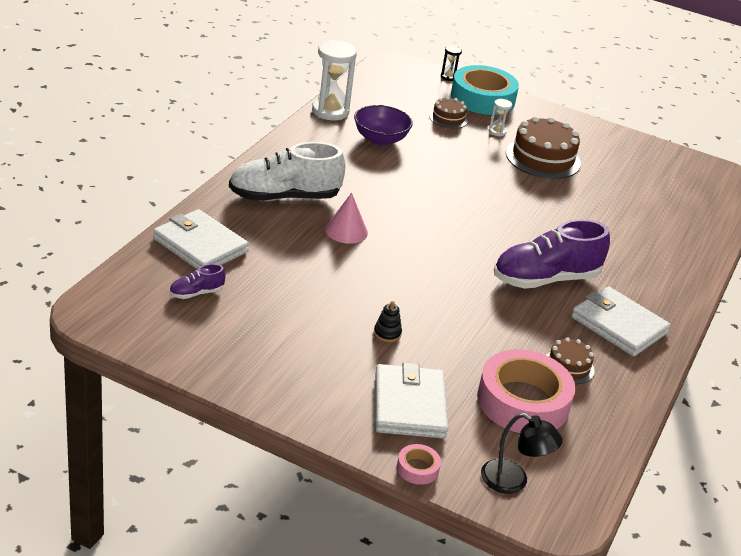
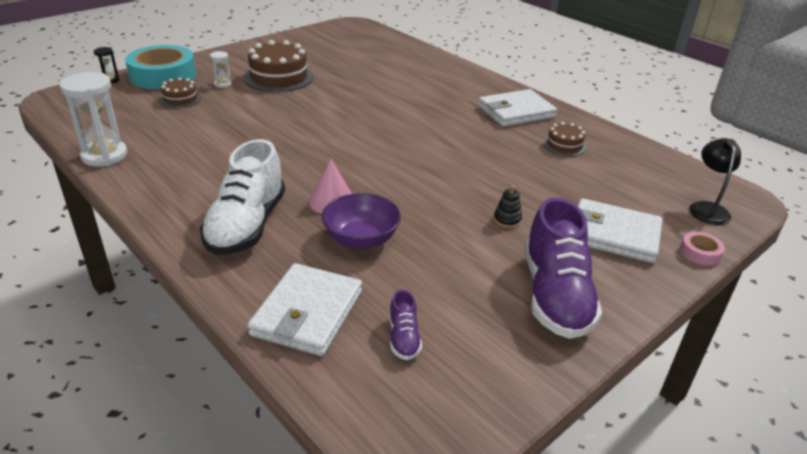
camera: 65 degrees left, 0 degrees up
(200, 245) = (307, 313): white wallet -> white wallet turned 45 degrees counterclockwise
(380, 139) = (184, 141): purple bowl -> purple bowl (361, 239)
(513, 481) = (707, 208): black lamp -> black lamp turned 45 degrees counterclockwise
(523, 401) = (607, 177): pink tape -> none
(545, 279) = (449, 123): purple shoe -> purple shoe (555, 296)

